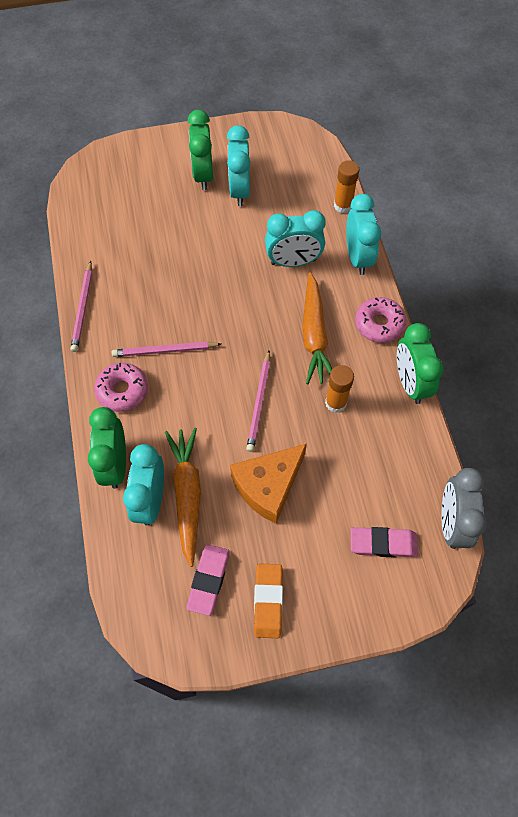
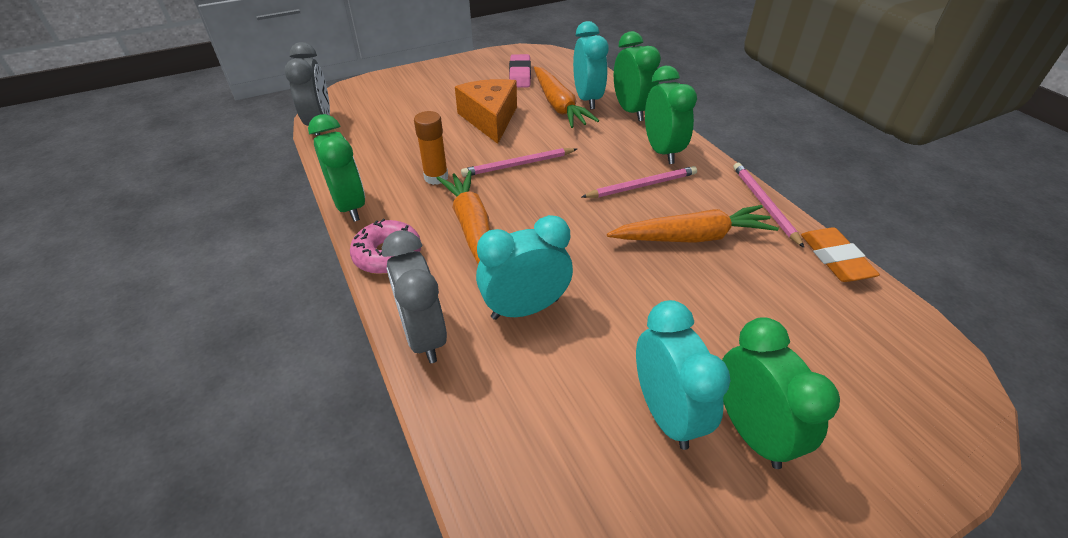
camera: 165 degrees right, 20 degrees down
(122, 391) = (661, 151): pink donut -> green clock
(157, 291) = (692, 237): none -> orange carrot
(259, 402) = (518, 165): pink pencil -> pink pencil turned 105 degrees counterclockwise
(268, 486) = (490, 119): orange cheese -> orange cheese turned 45 degrees counterclockwise
(268, 601) = (472, 73): orange eraser -> orange eraser (835, 259)
(343, 205) = (461, 427): orange glue stick -> none
(358, 257) = (424, 336): turquoise clock -> grey clock
(383, 543) = (383, 106): pink eraser -> none

